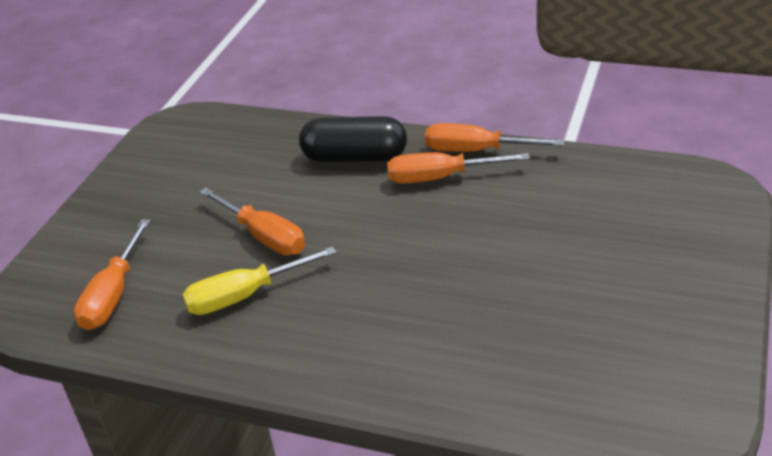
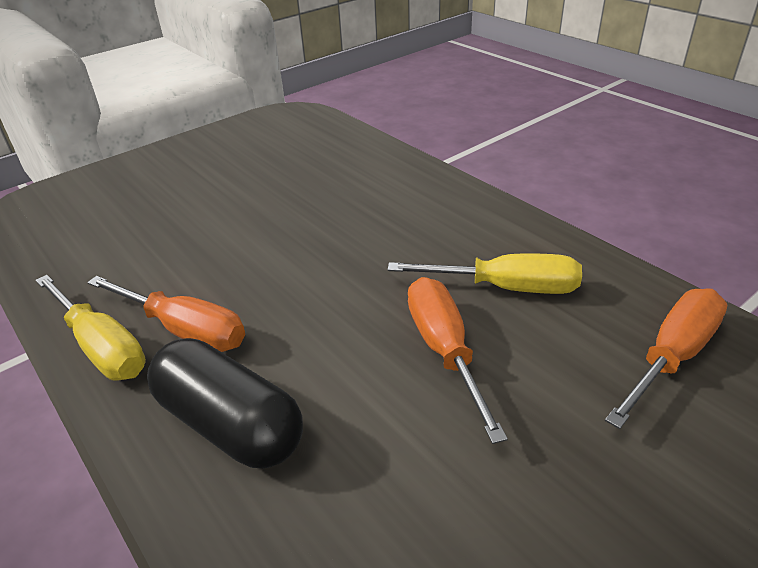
camera: 150 degrees left, 0 degrees up
(475, 151) = (102, 347): orange screwdriver -> yellow screwdriver

